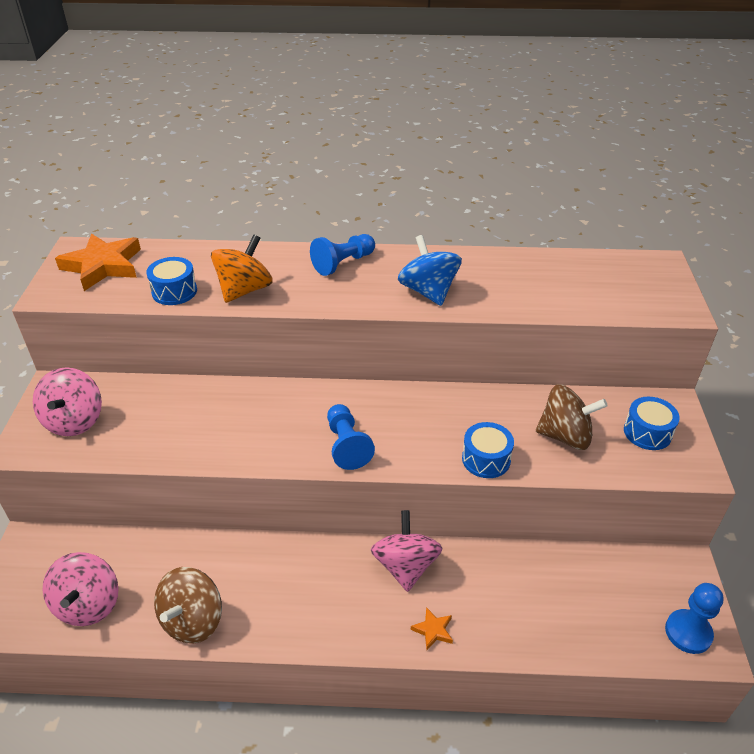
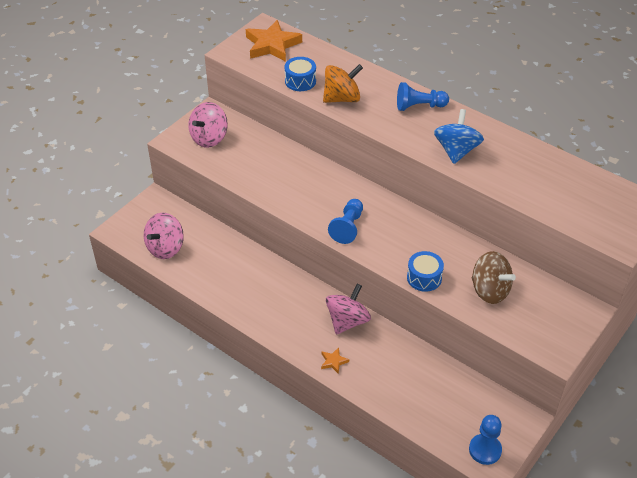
camera: 35 degrees right, 5 degrees up
(193, 620) = (211, 284): brown spinning top -> none
(647, 432) = (548, 317): blue drum -> none

